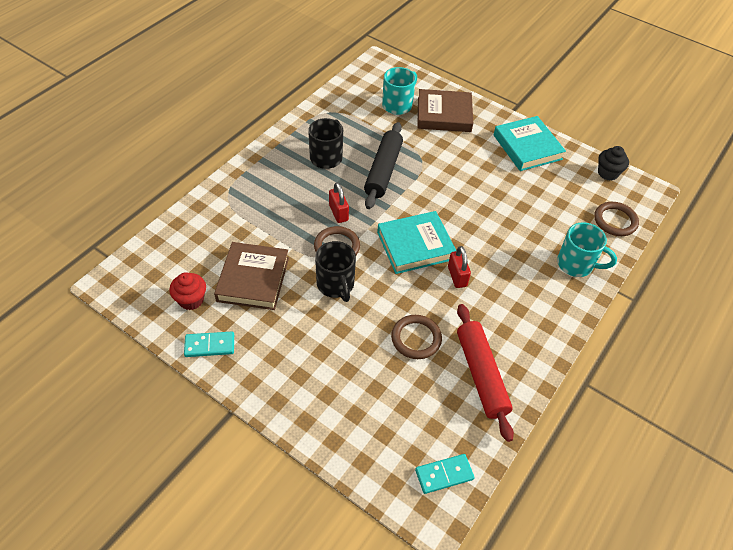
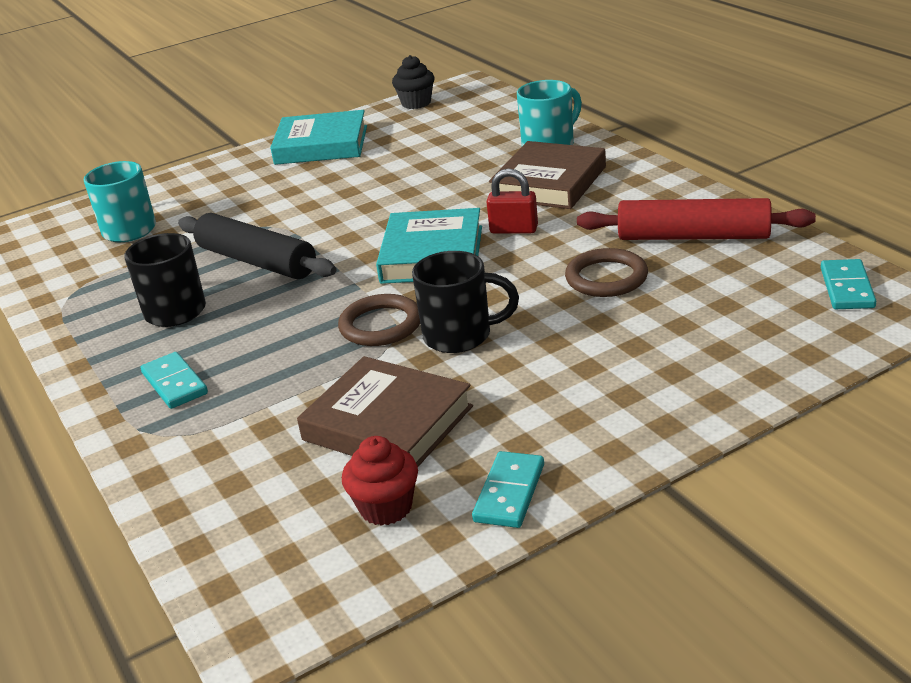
camera: 60 degrees left, 20 degrees down
(266, 185) = (175, 383): none -> turquoise domino
(338, 213) = (309, 314): red padlock -> none
(444, 114) = (193, 195): brown book -> brown book (549, 183)
(615, 221) = (497, 112): brown ring -> none

